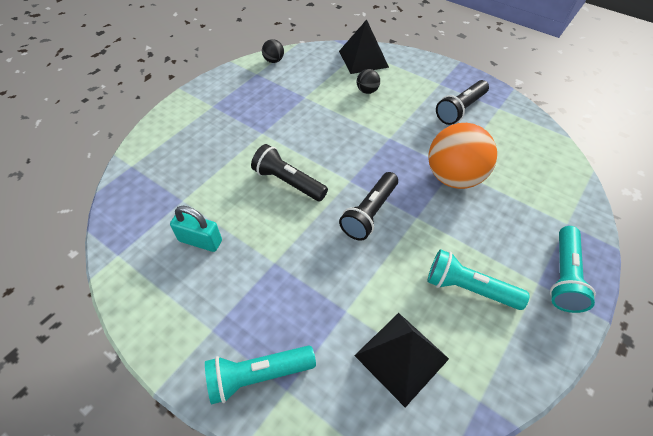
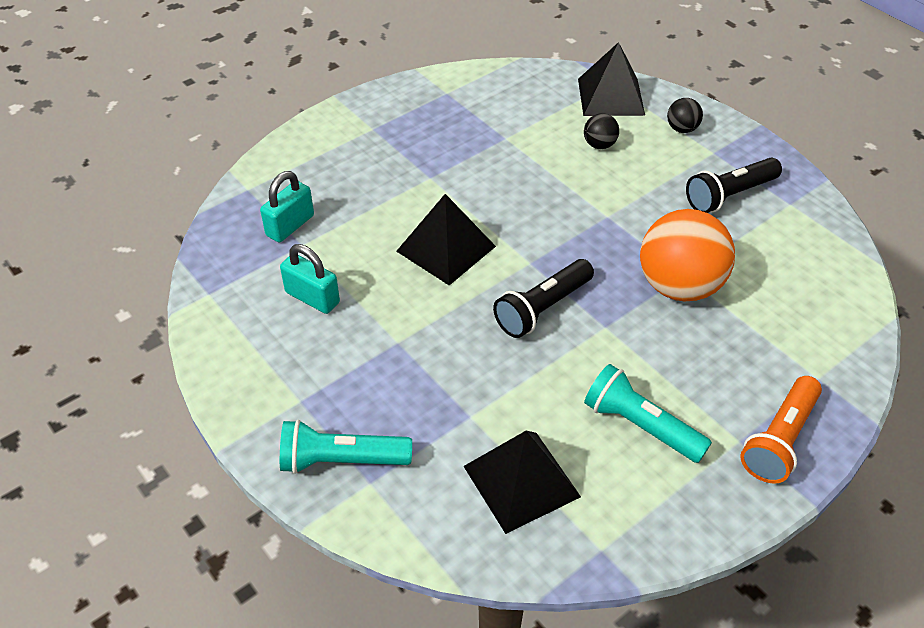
camera: 15 degrees right, 5 degrees down
(170, 187) = (290, 226): none -> turquoise padlock
(274, 61) = (477, 78): black ball -> black ball (682, 129)
(288, 182) = (446, 248): black flashlight -> black pyramid
(563, 276) = (779, 440): turquoise flashlight -> orange flashlight

